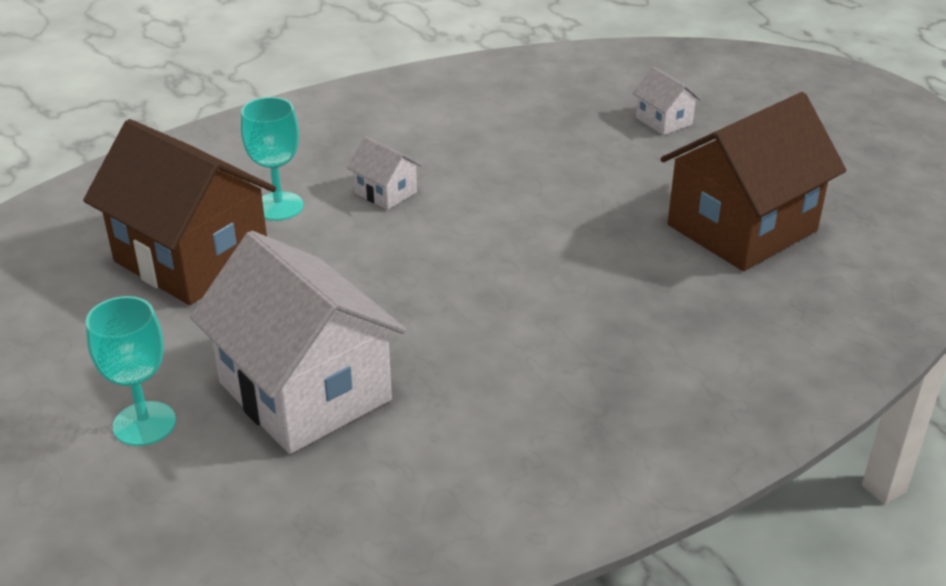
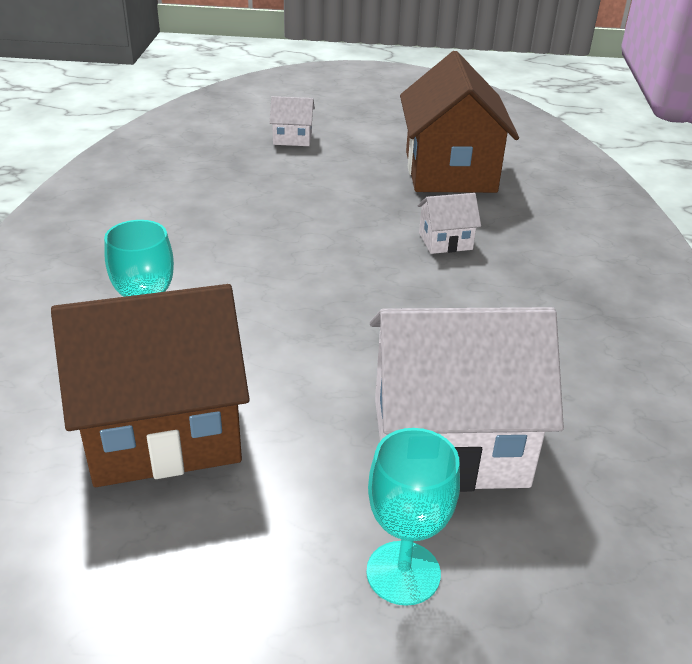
camera: 55 degrees left, 0 degrees up
(385, 192) = (213, 279): white house -> white house (445, 241)

